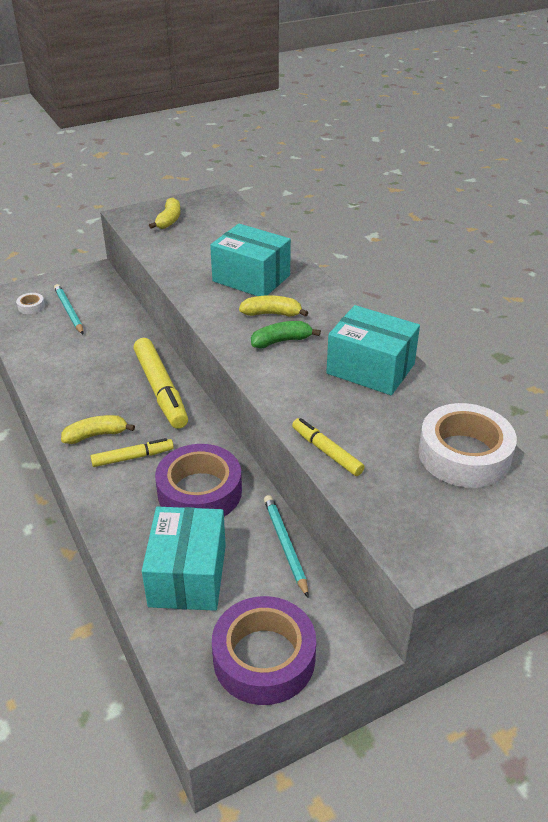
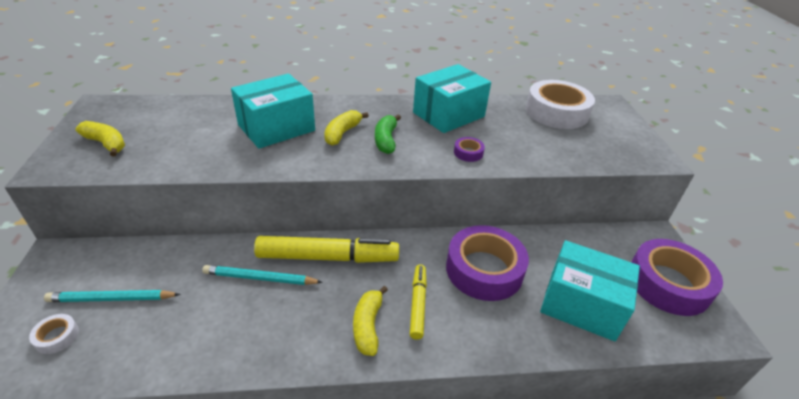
camera: 70 degrees left, 0 degrees up
(285, 545) = (559, 239): turquoise pencil -> turquoise pencil (260, 278)
(301, 398) = (468, 153): none -> purple tape
(327, 452) = (538, 160): yellow marker -> none

